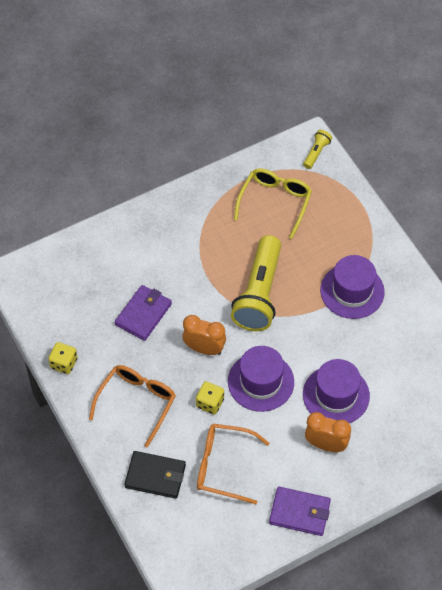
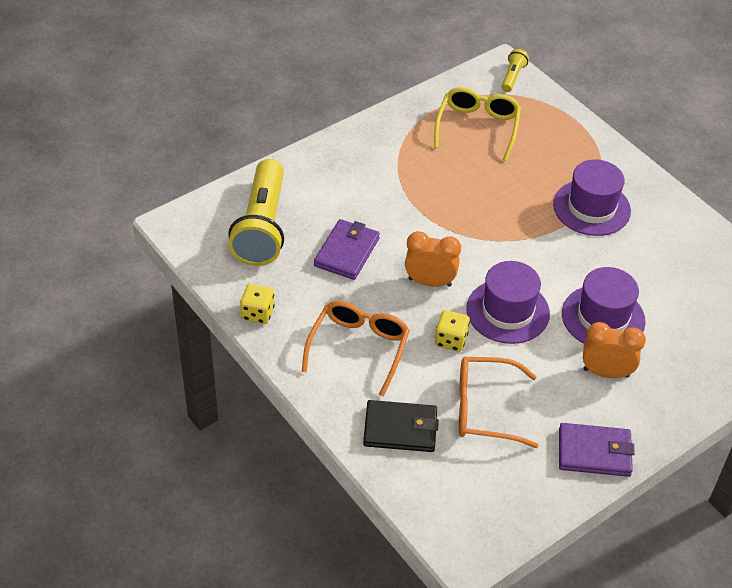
camera: 10 degrees left, 10 degrees down
(259, 294) = (482, 219): yellow flashlight -> yellow flashlight (262, 227)

